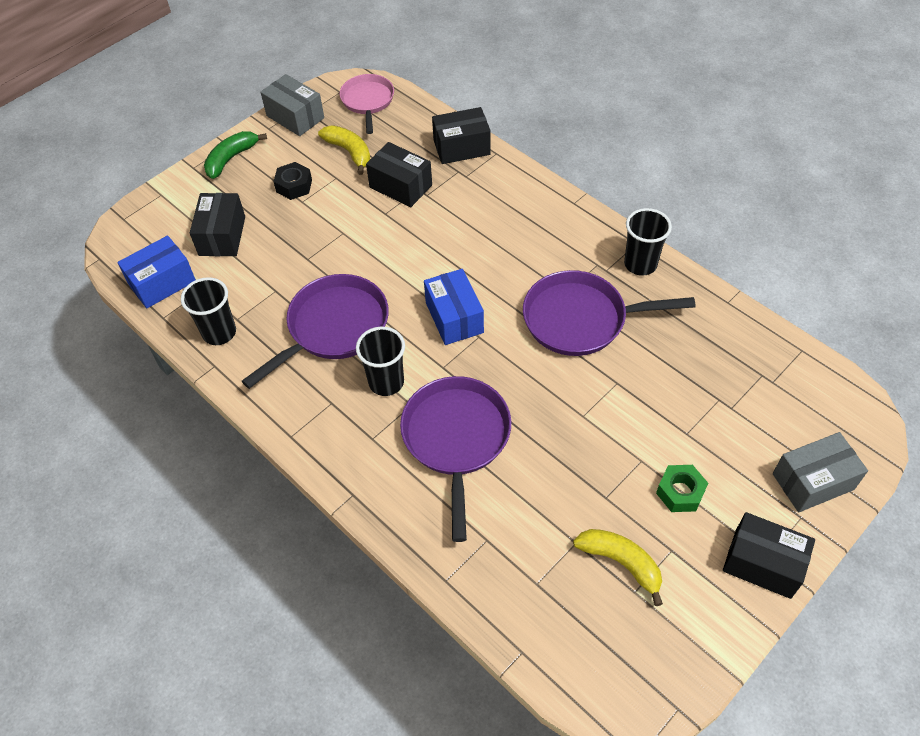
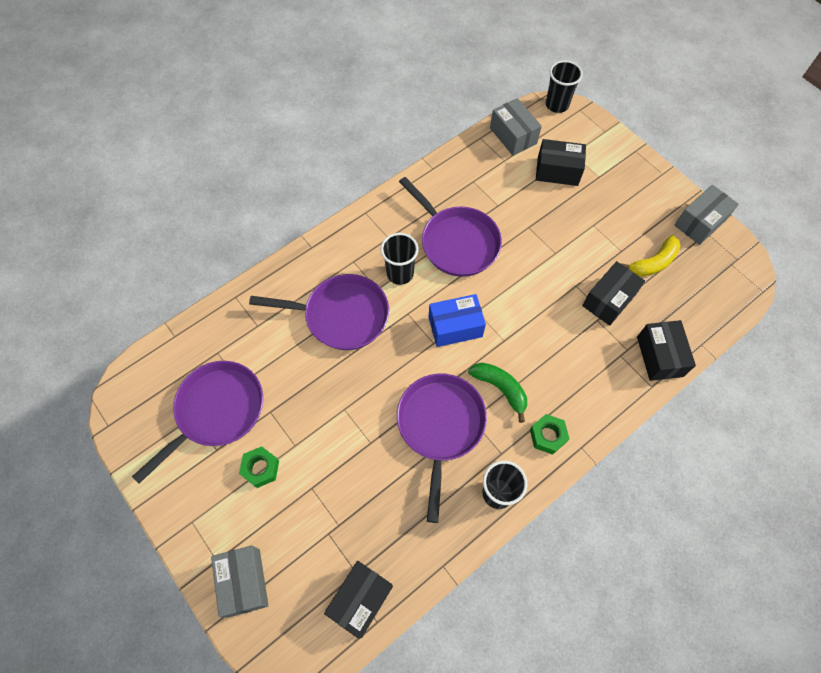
camera: 95 degrees right, 10 degrees up
(162, 283) = (513, 136): blue box -> grey box
(219, 333) = (461, 171): black cup -> black cup (557, 105)
(231, 159) = (645, 176): green banana -> green banana (500, 388)
(294, 186) = (611, 220): black nut -> none
(368, 101) = (724, 281): pink pan -> none
(568, 228) = (547, 436): none -> green nut
(621, 562) = (216, 411): yellow banana -> purple pan
(762, 563) = (187, 516): black box -> black box (360, 600)

